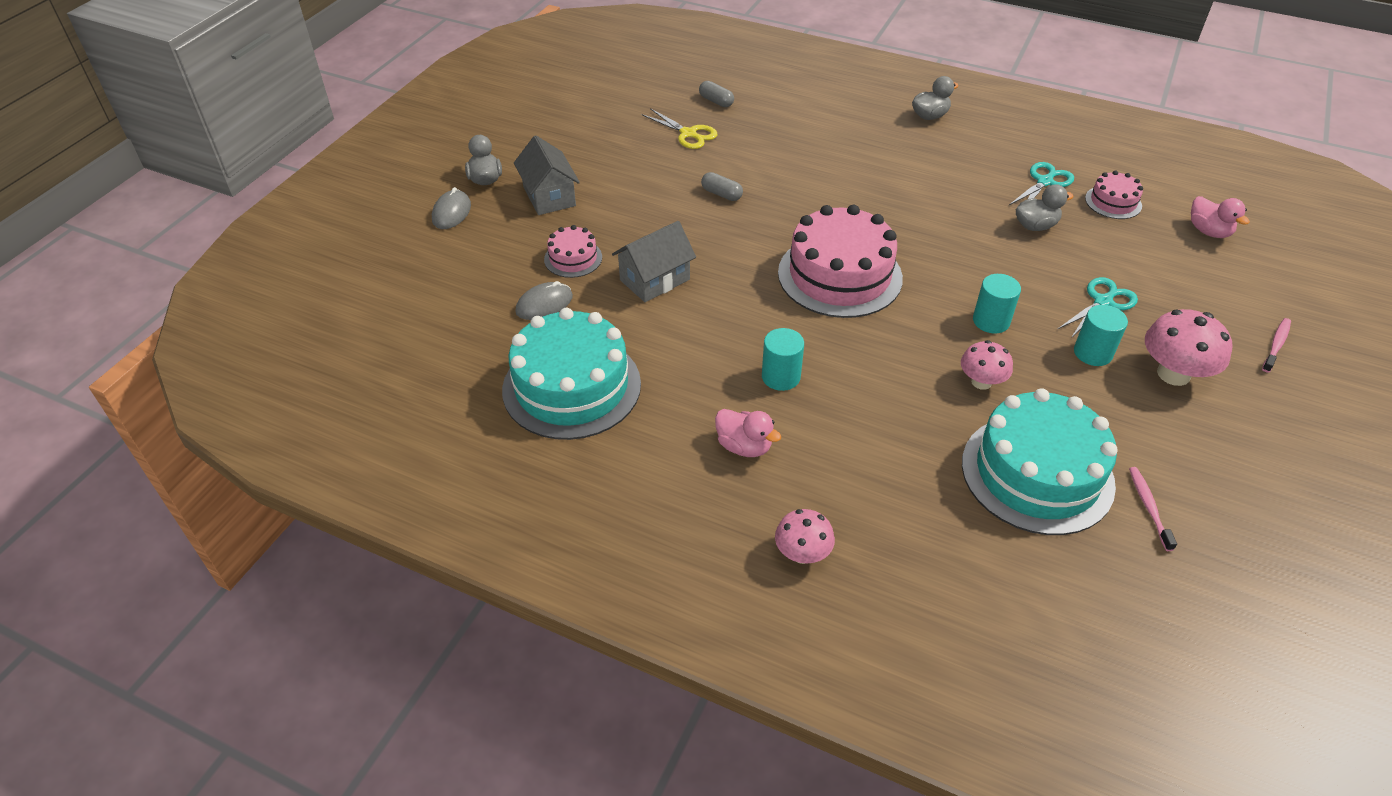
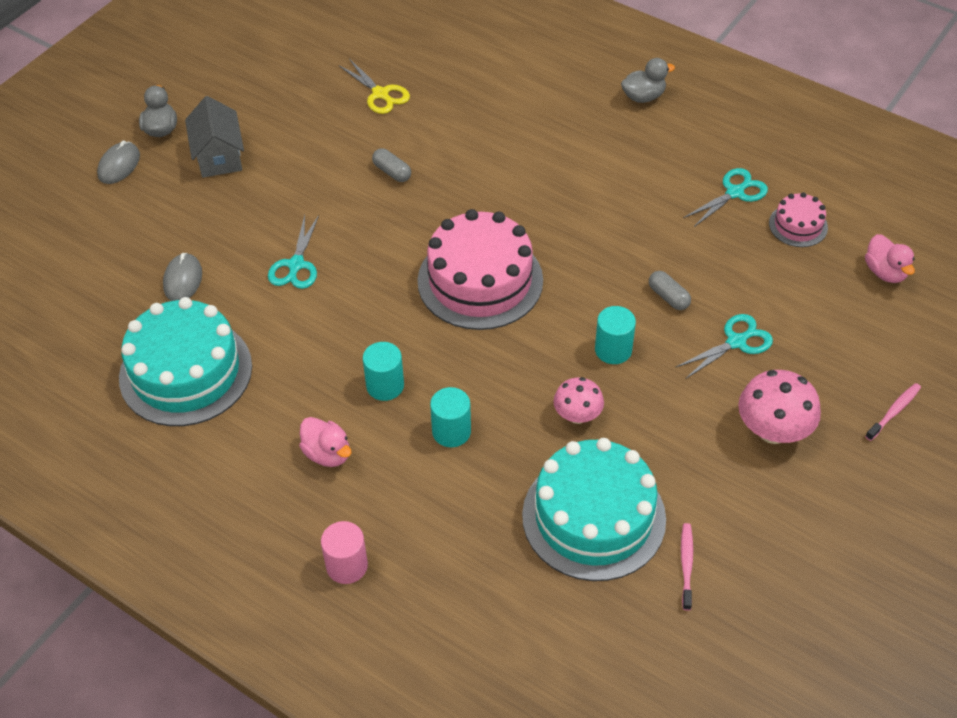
camera: 10 degrees right, 5 degrees up
(544, 304) = (183, 280): grey mouse -> grey mouse turned 60 degrees counterclockwise
(573, 258) = (223, 231): pink cake -> none
(655, 280) = (296, 265): grey house -> turquoise scissors
(716, 101) = (422, 55): grey capsule -> grey capsule (668, 297)
(802, 553) = (347, 566): pink mushroom -> pink cylinder
(1035, 226) = (703, 245): grey duck -> none
(1093, 353) = (701, 397): turquoise cylinder -> turquoise cylinder (451, 431)

